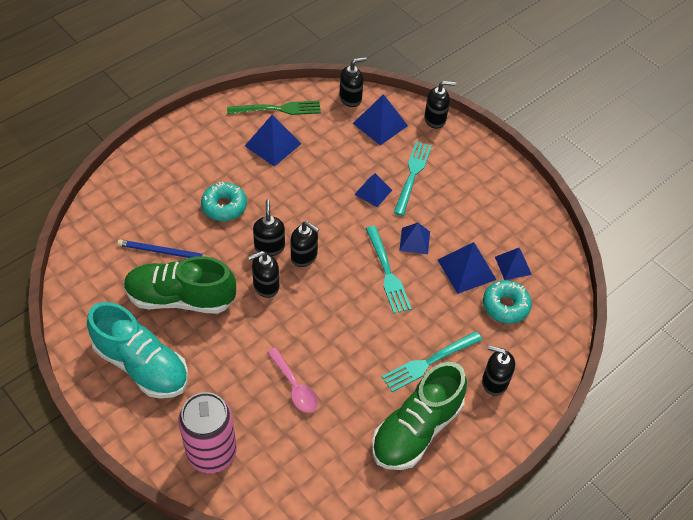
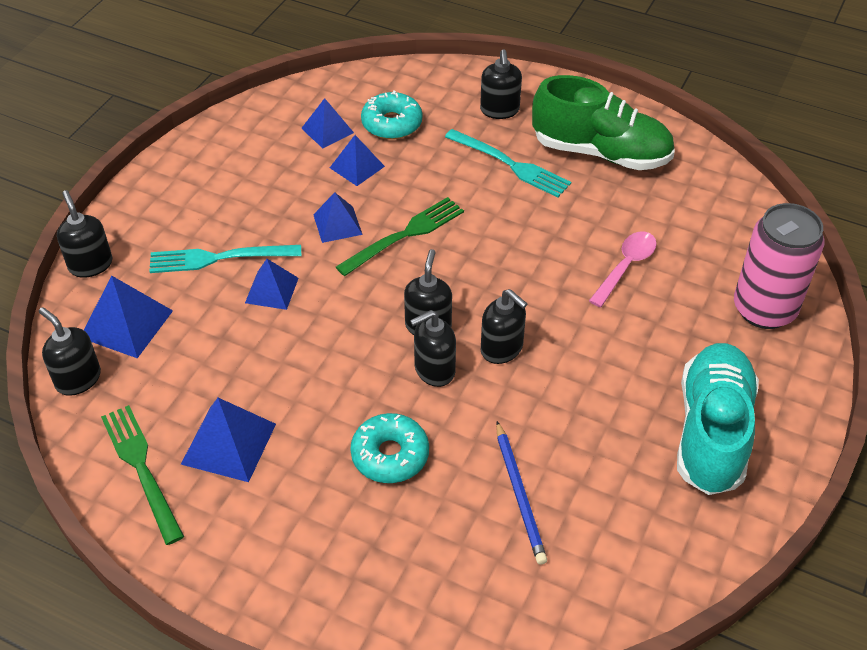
camera: 110 degrees left, 5 degrees down
(181, 298) = (583, 436): green shoe -> none
(387, 273) = (405, 235): turquoise fork -> green fork
(466, 269) = (357, 167): blue pyramid -> blue pyramid, size x0.66

